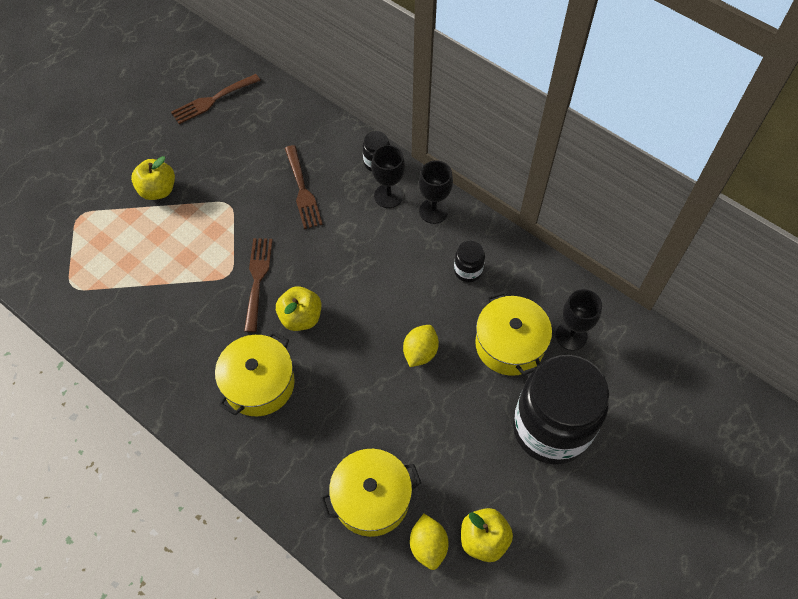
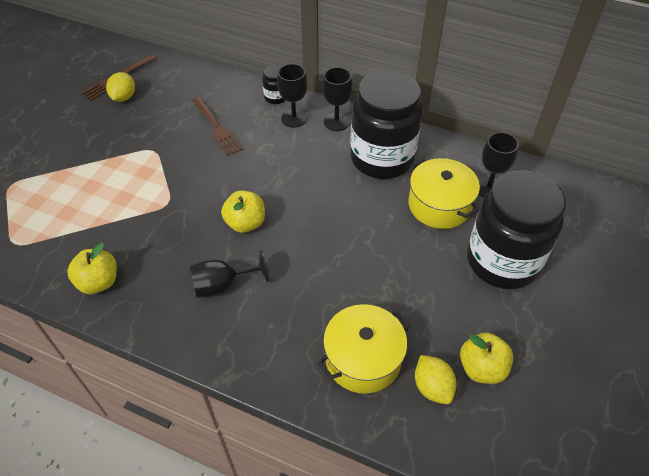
camera: 15 degrees left, 10 degrees down
(158, 190) = (83, 152): yellow apple -> yellow apple (99, 282)
(257, 279) = (196, 201): brown fork -> none
(259, 383) = (222, 285): yellow pot -> black goblet
(420, 352) = (364, 227): yellow lemon -> yellow lemon (124, 97)
(468, 270) = (382, 158): black jar -> black jar, size x2.49

